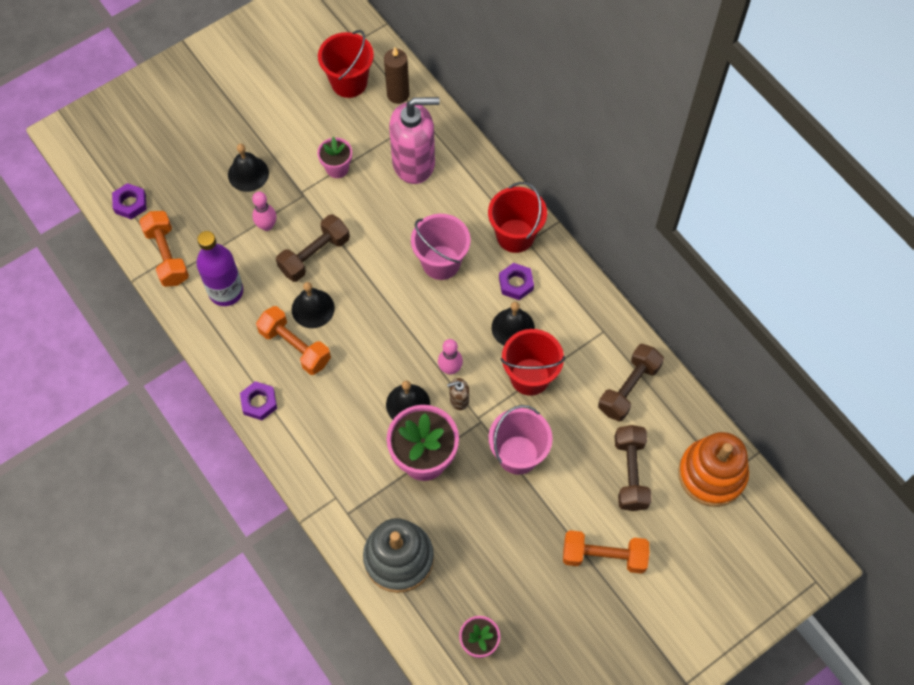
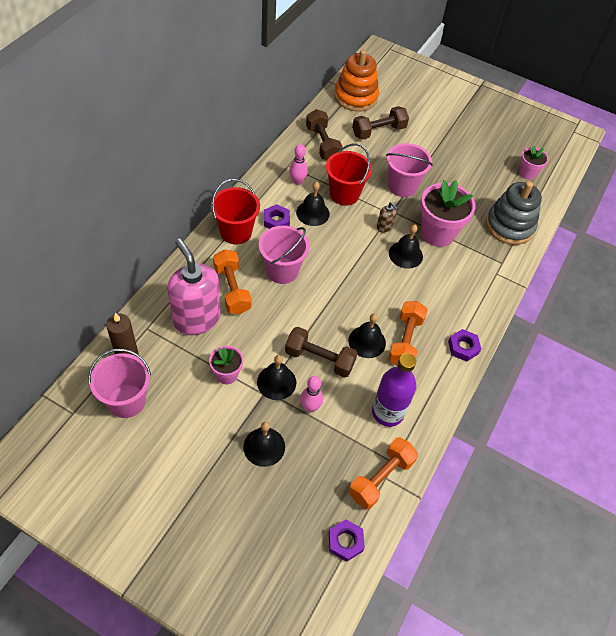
camera: 120 degrees left, 10 degrees down
(308, 207) = (276, 382): none -> black bell
(349, 82) = (126, 401): red bucket -> pink bucket
(450, 369) = (364, 239): pink bowling pin -> pink bowling pin (297, 181)
(603, 556) = (437, 132): orange dumbbell -> orange dumbbell (232, 289)
(629, 388) = (322, 144): brown dumbbell -> brown dumbbell turned 60 degrees clockwise

